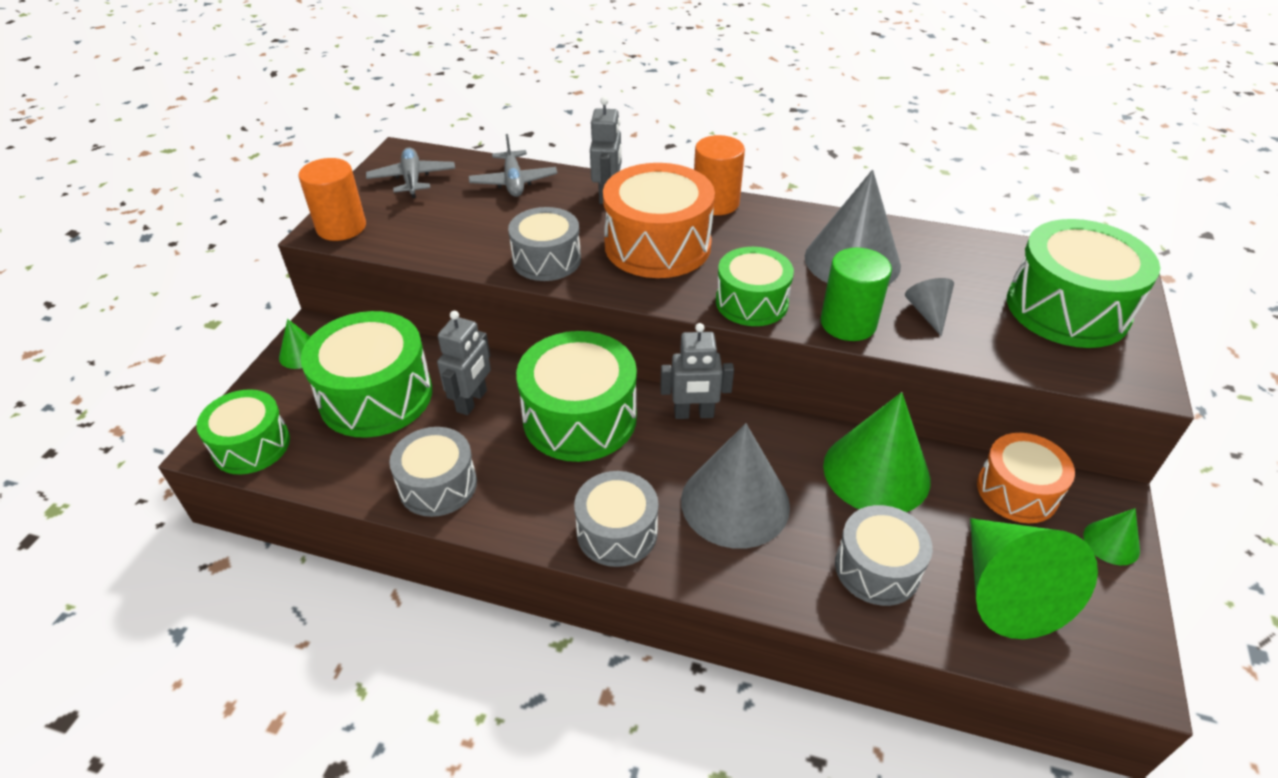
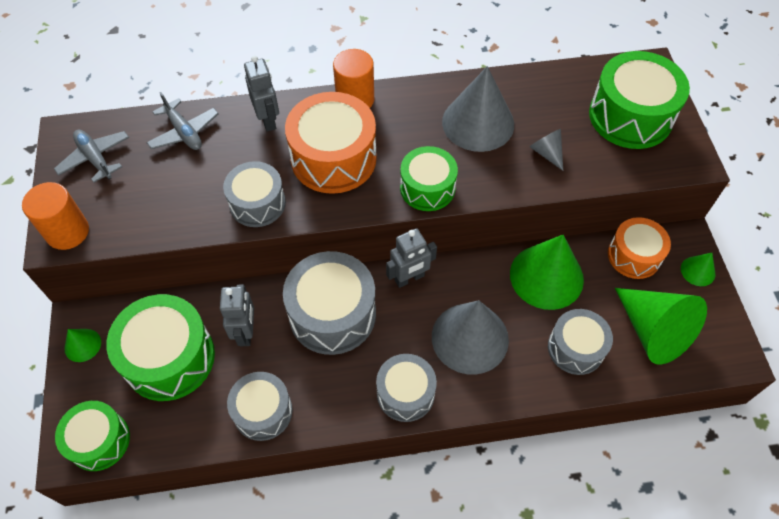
camera: 25 degrees left, 15 degrees up
(580, 418) = (332, 314): green drum -> grey drum
(848, 323) = (500, 182): green cylinder -> none

